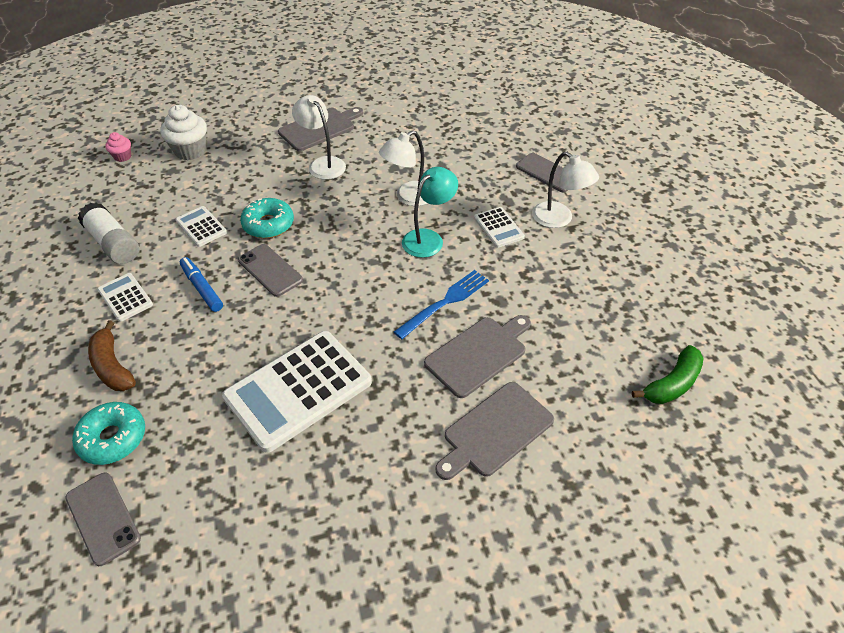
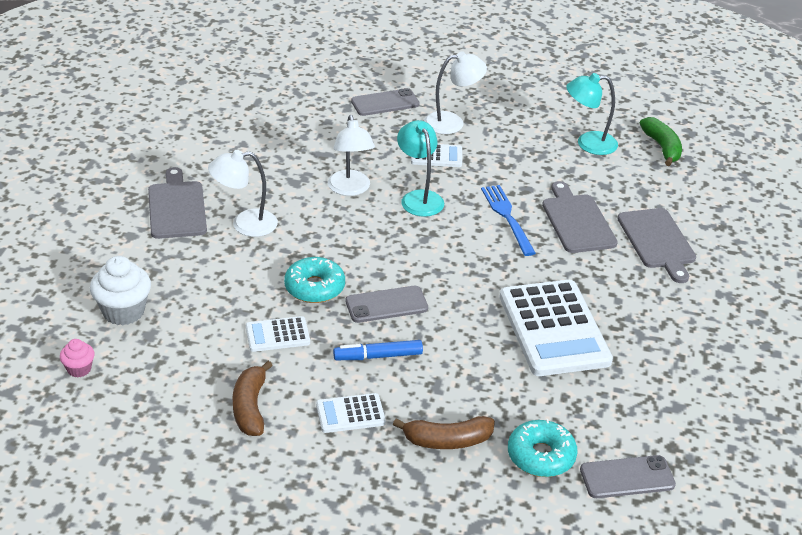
camera: 65 degrees left, 10 degrees down
(113, 244) = (250, 407): white glue stick -> brown banana
(618, 321) = (588, 143): none -> turquoise lamp

